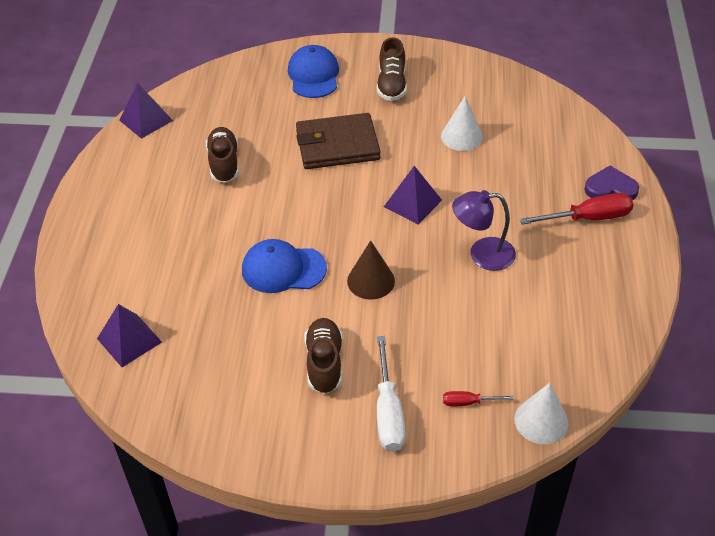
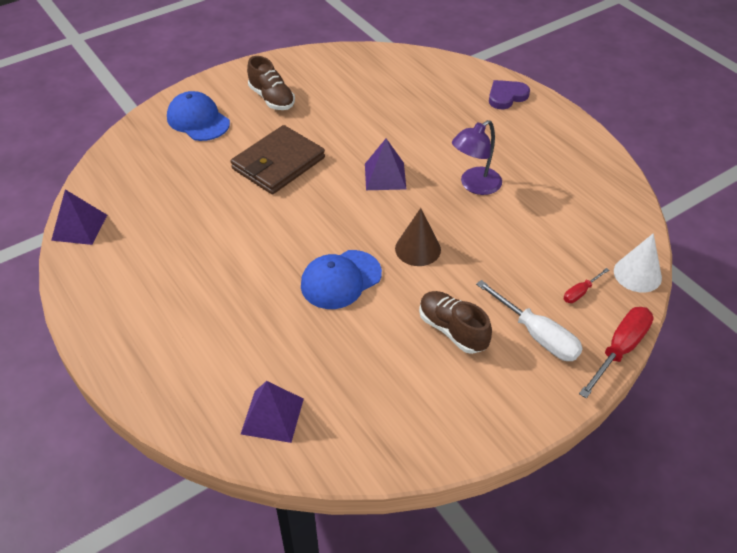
camera: 40 degrees left, 0 degrees up
(224, 163) = (196, 226): brown shoe -> none
(461, 136) = (367, 111): white cone -> none
(588, 218) = (515, 123): red screwdriver -> red screwdriver (619, 349)

